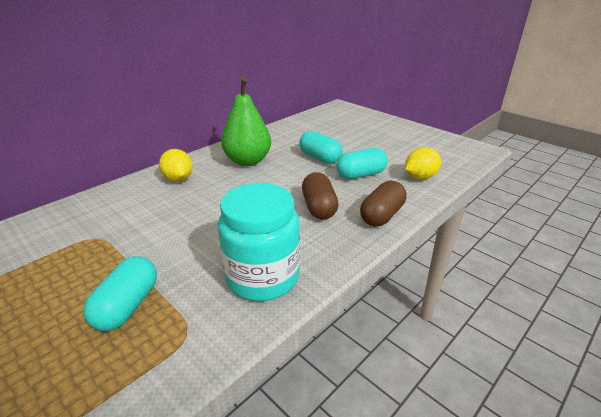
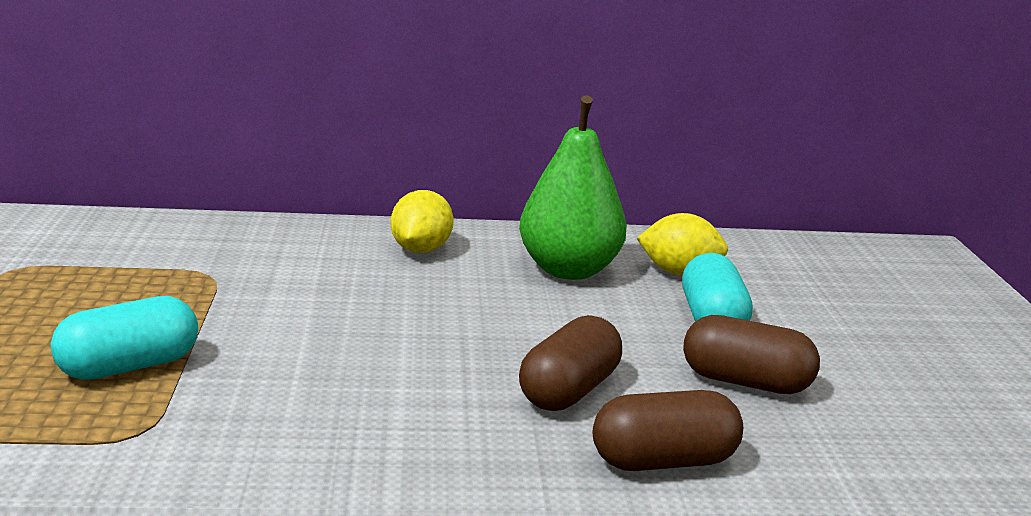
camera: 40 degrees right, 10 degrees down
(262, 277) = (322, 430): turquoise jar -> none
(361, 175) = (745, 382): turquoise capsule -> brown capsule
(420, 177) = (876, 446): yellow lemon -> yellow lemon (679, 273)

